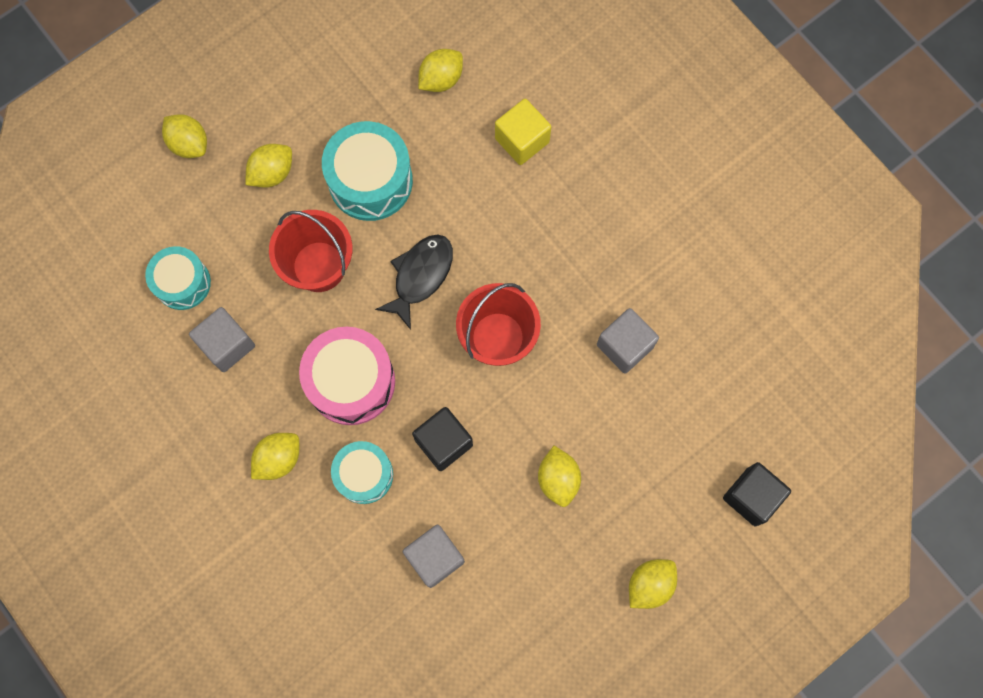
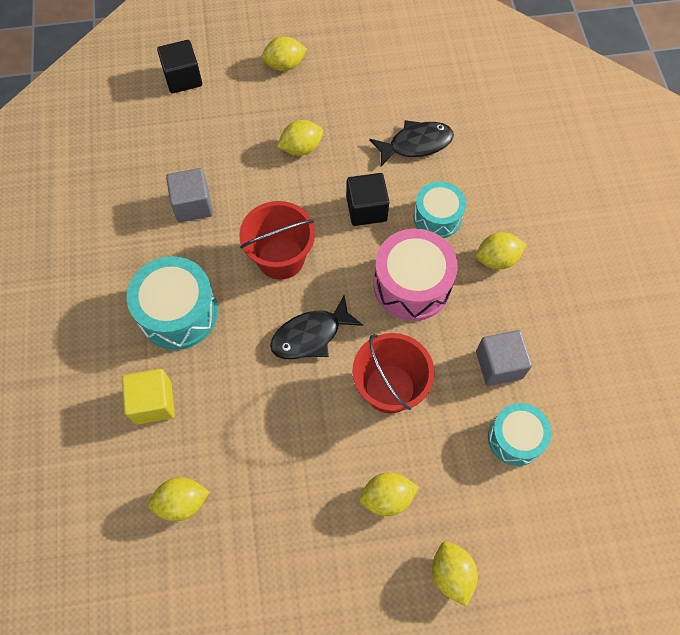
camera: 150 degrees left, 10 degrees down
(370, 181) = (303, 440): turquoise drum -> turquoise drum (178, 313)
(435, 557) = (416, 144): grey cube -> black fish
(558, 479) = (301, 148): yellow lemon -> yellow lemon turned 45 degrees clockwise

